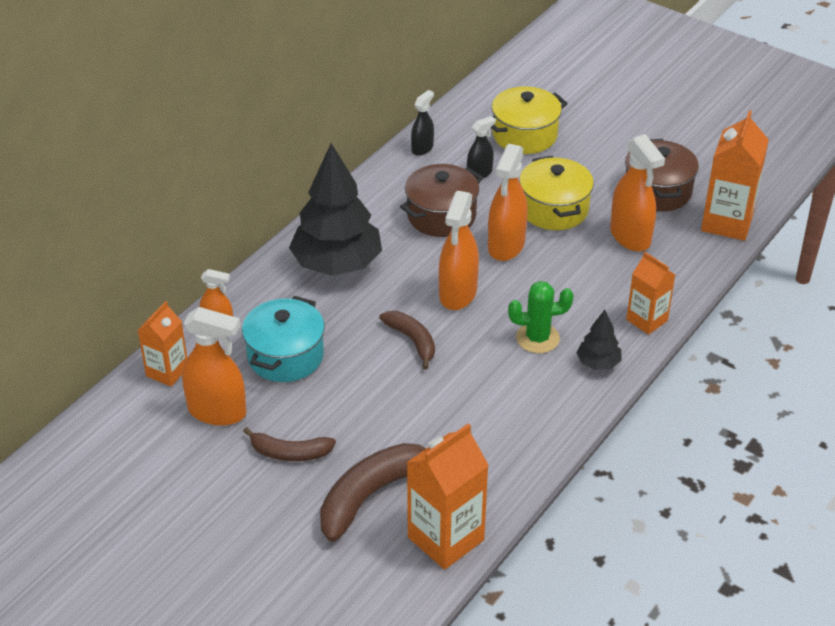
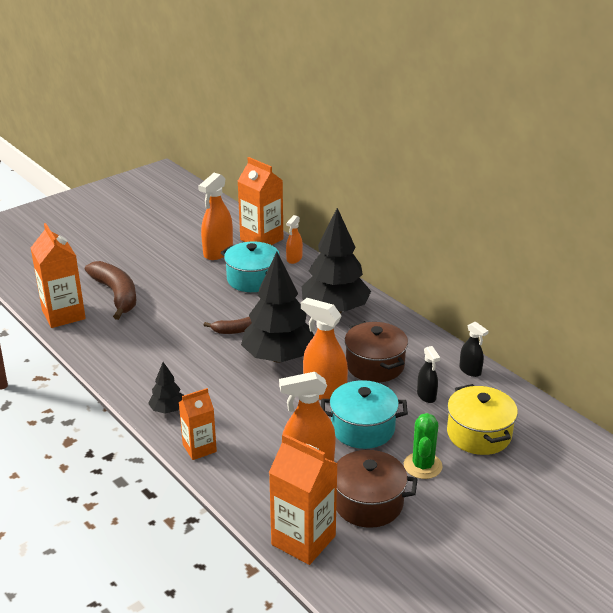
camera: 105 degrees right, 10 degrees down
(167, 372) = (261, 239): orange carton -> orange carton, size x1.61
(290, 453) = (169, 271): brown banana -> none
(458, 293) = (278, 357): orange spray bottle -> black tree
(537, 338) = (211, 386): green cactus -> green cactus (422, 466)
(554, 209) = (363, 428): yellow pot -> turquoise pot

